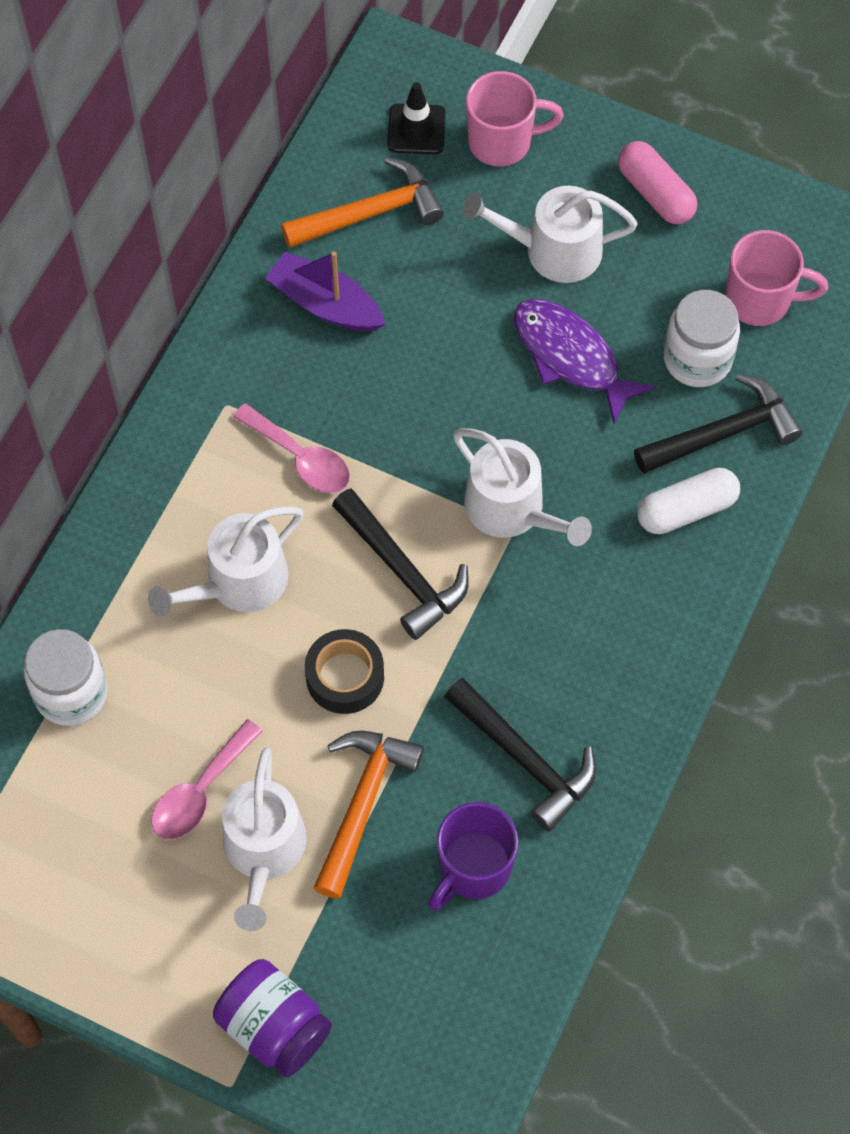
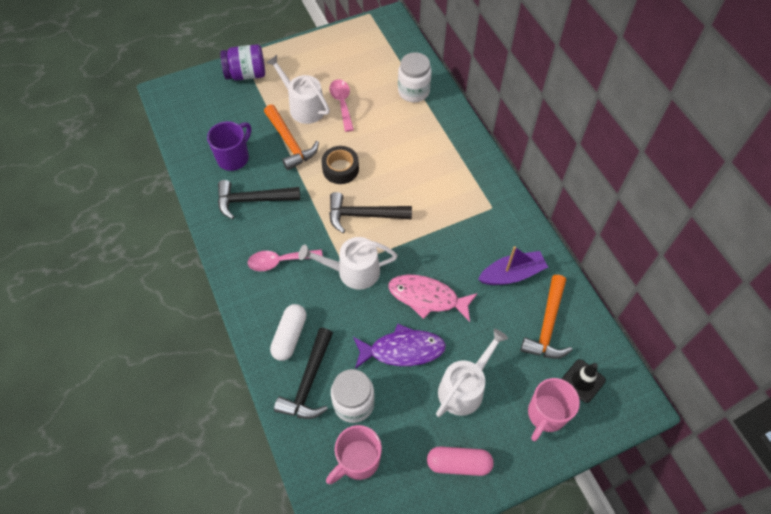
camera: 130 degrees right, 5 degrees down
(238, 582) = (410, 162): white watering can -> none
(301, 458) = (444, 216): pink spoon -> pink spoon (279, 261)
(463, 383) = (427, 297): none -> pink fish
(473, 868) = (234, 157): purple mug -> purple mug turned 45 degrees clockwise

